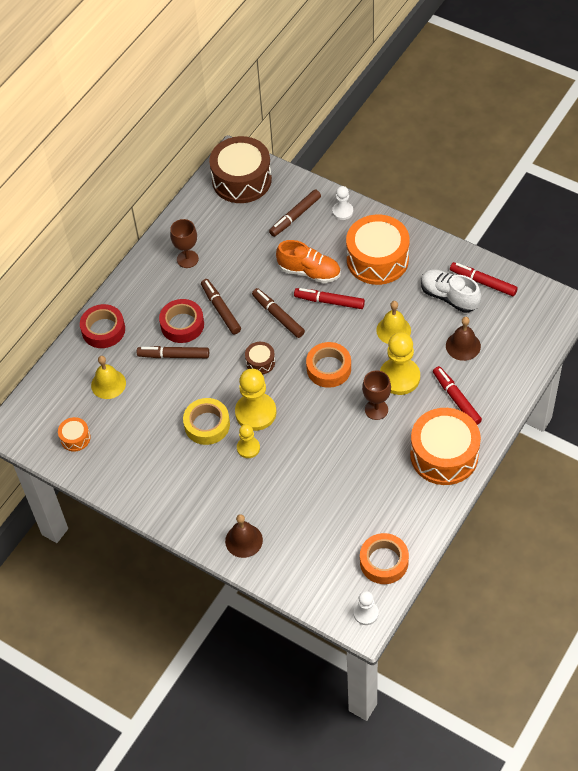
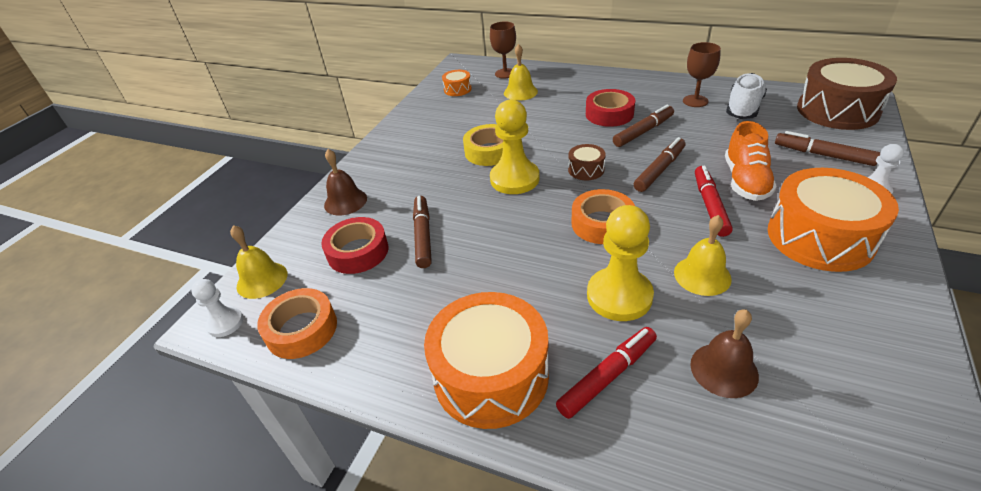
camera: 80 degrees right, 15 degrees down
(103, 330) = (579, 78): red tape -> red tape (358, 252)
(174, 356) = (568, 117): brown marker -> brown marker (423, 236)
(248, 448) = (466, 183): yellow pawn -> none
(326, 595) = (262, 280): none -> yellow bell
(376, 409) = (552, 280): brown goblet -> brown goblet (505, 73)
(449, 297) = (816, 333): white shoe -> white shoe (743, 108)
(483, 282) = (889, 381): red marker -> none

